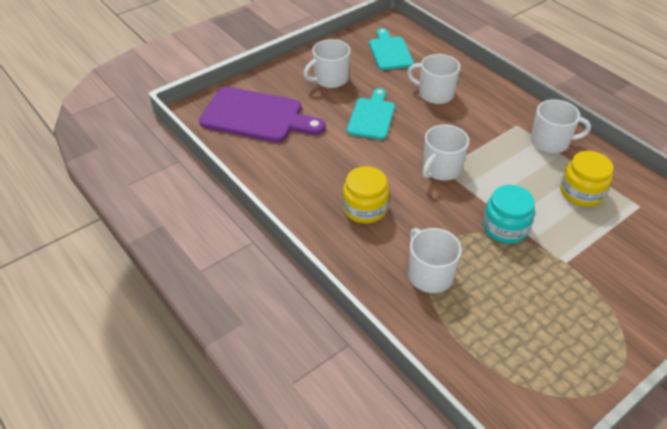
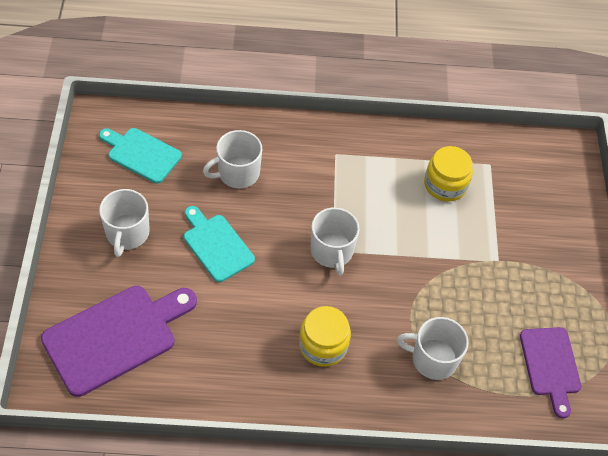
camera: 55 degrees left, 10 degrees up
(505, 227) = (433, 266): turquoise jar -> none
(520, 355) = (550, 365): none -> purple cutting board
(550, 142) = (376, 151): white mug -> none

